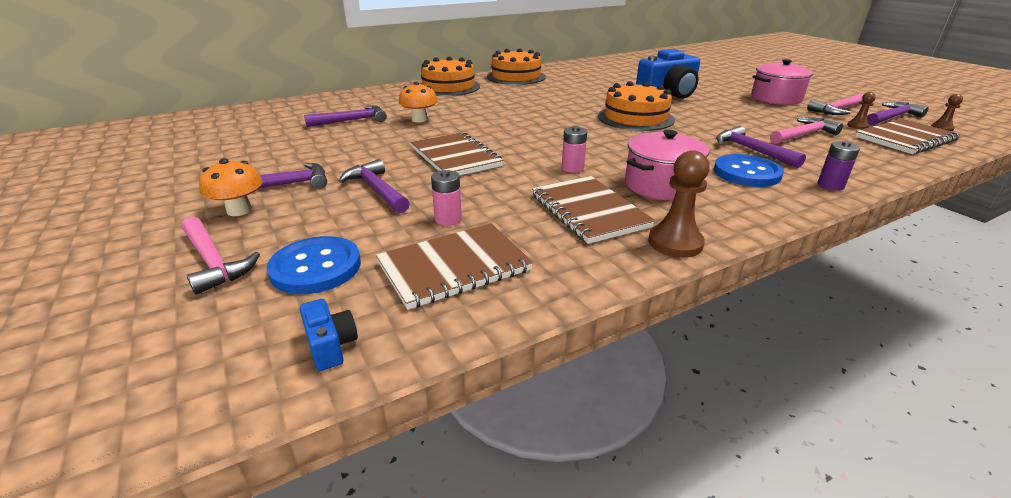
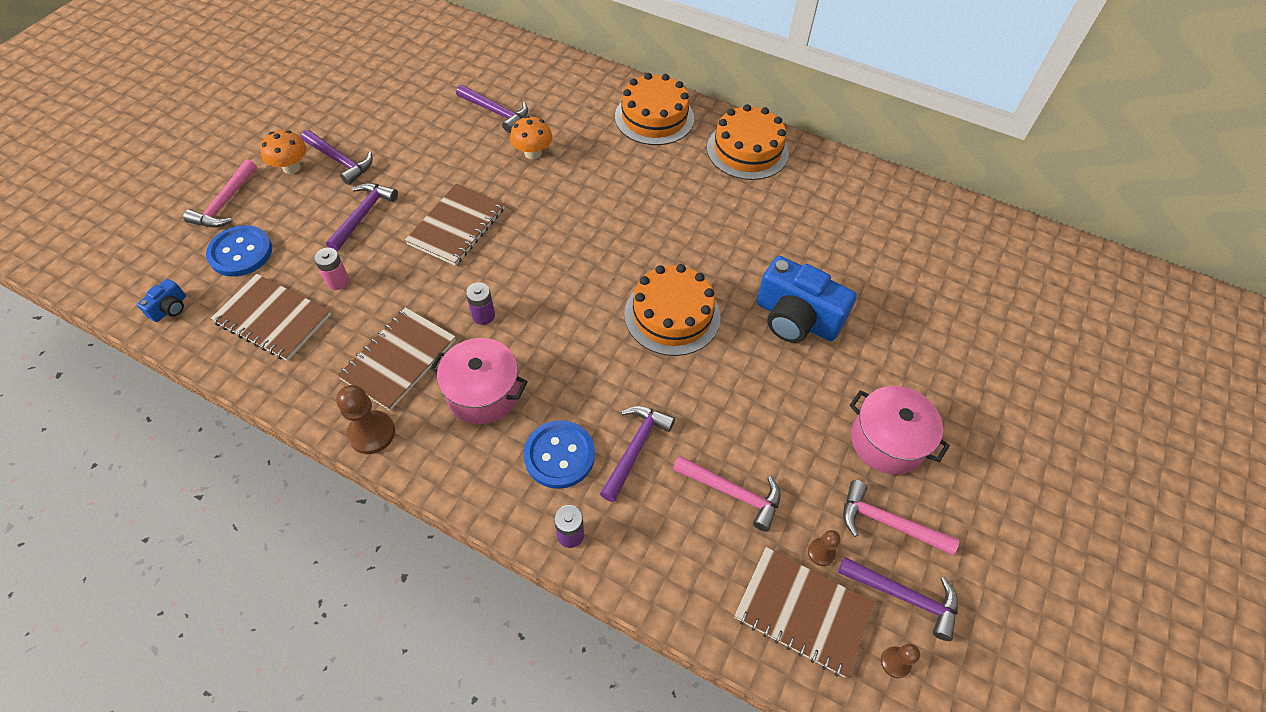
camera: 55 degrees right, 25 degrees up
(572, 168) = (483, 315): pink battery -> purple battery

